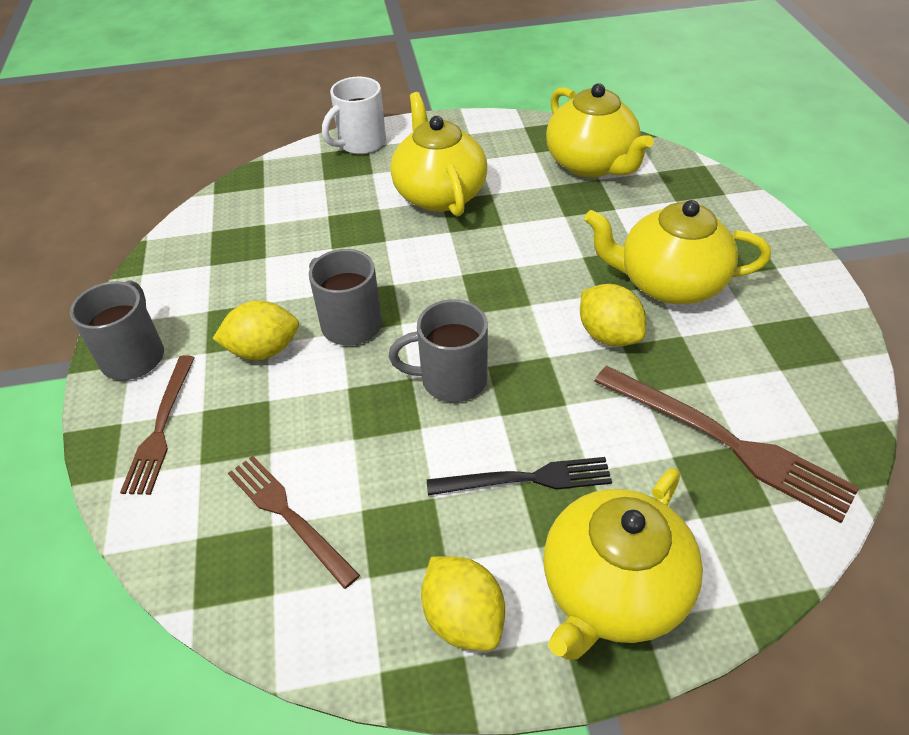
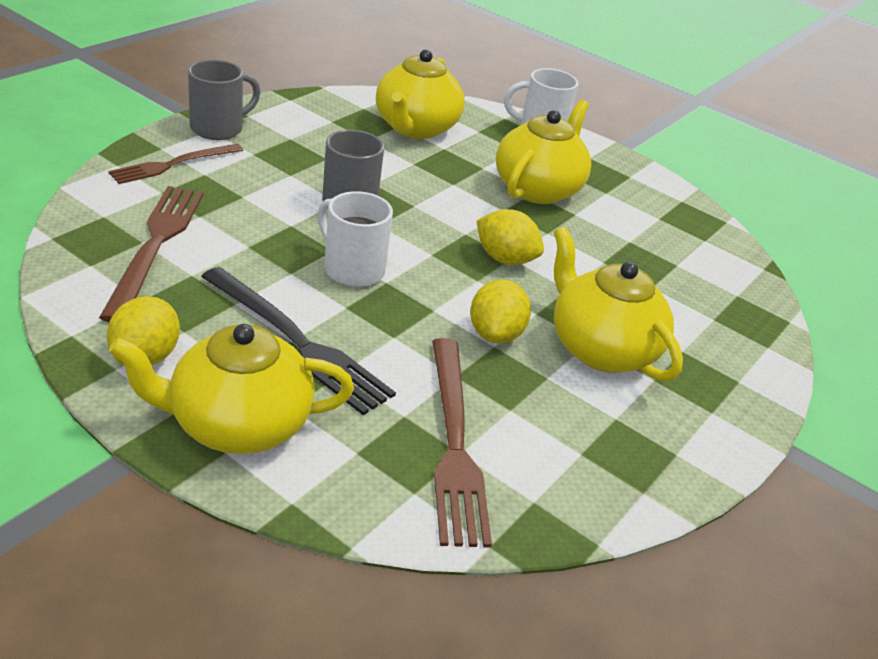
camera: 40 degrees right, 10 degrees down
(263, 350) = (282, 175): yellow lemon -> yellow lemon (505, 259)
(288, 515) = (156, 245): brown fork -> brown fork, size x1.51
(451, 379) = (352, 269): grey mug -> white mug
(526, 479) = (297, 342): black fork -> black fork, size x1.51
(591, 164) = (689, 253): yellow teapot -> yellow teapot (415, 128)

